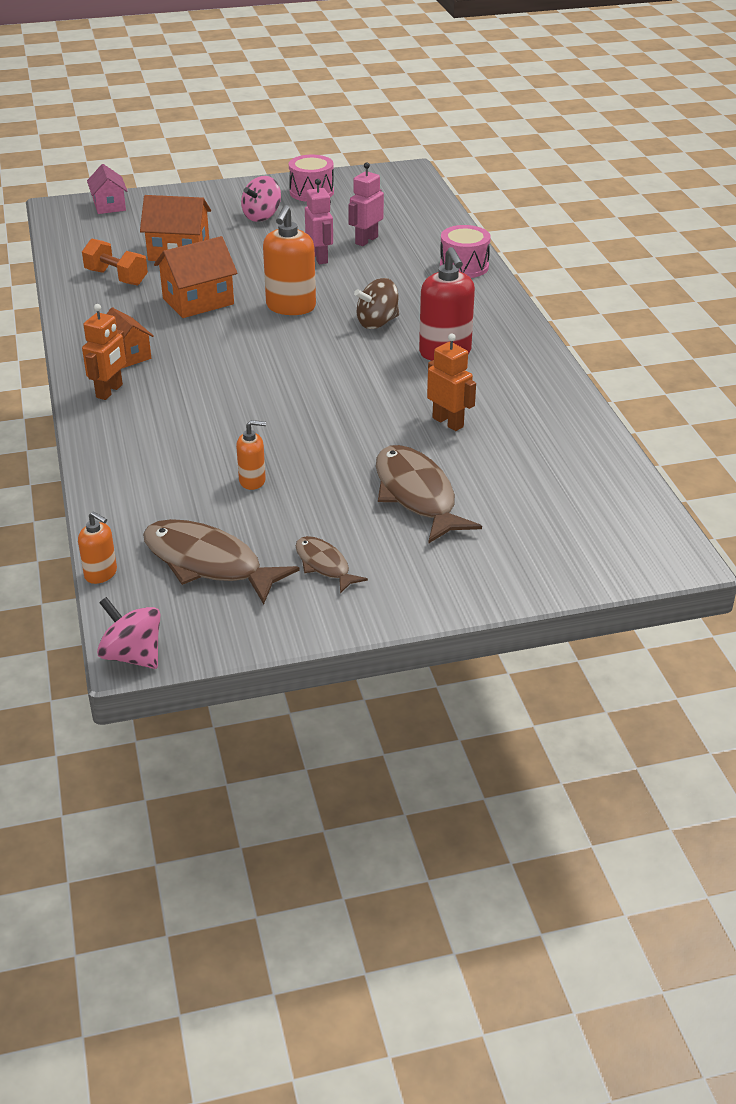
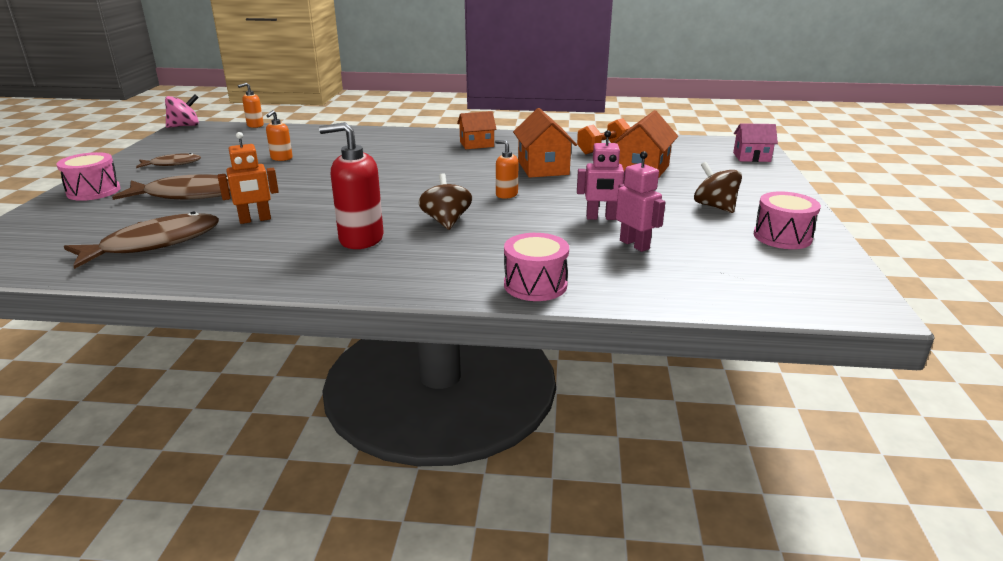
camera: 110 degrees right, 10 degrees down
(109, 391) = (433, 138): orange robot -> none
(208, 563) = (224, 143): brown fish -> brown fish (154, 244)
(262, 216) = (715, 206): pink spinning top -> brown spinning top
(290, 307) = (506, 194): orange soap dispenser -> orange soap dispenser, size x0.54
(456, 578) = (94, 191): none -> pink drum

